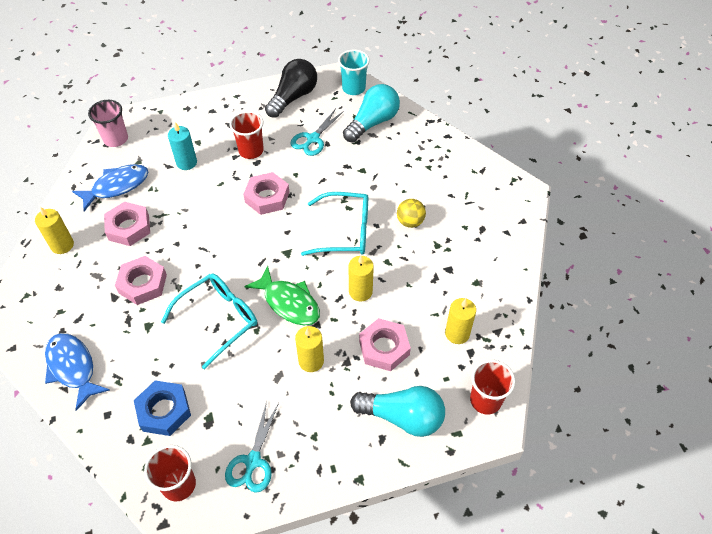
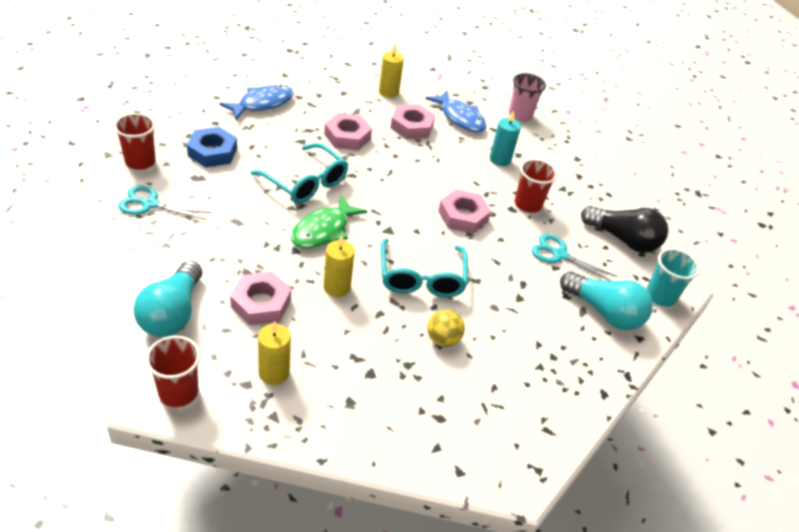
camera: 80 degrees right, 10 degrees down
(311, 361) = (251, 245): yellow candle -> none

